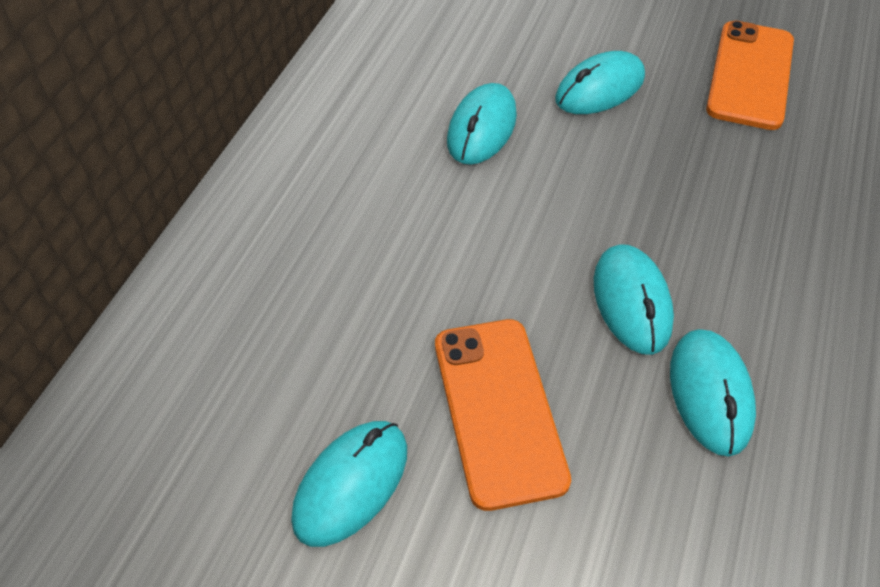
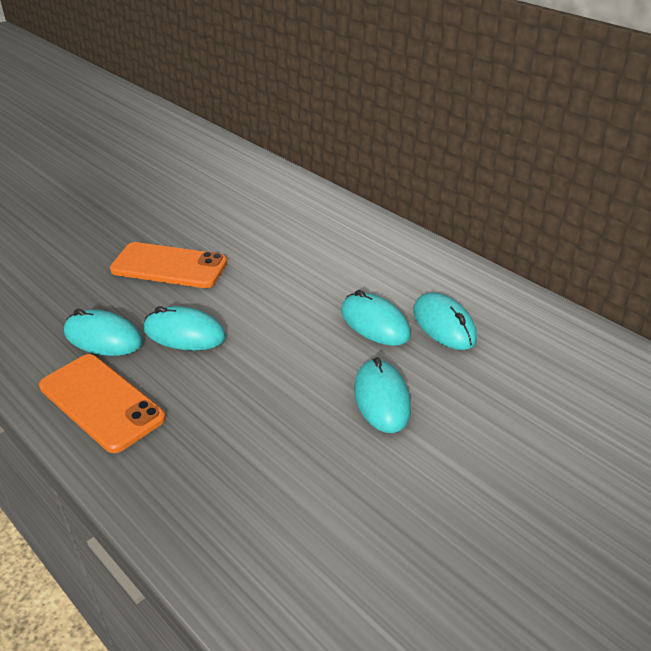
camera: 115 degrees right, 15 degrees down
(351, 484) = (177, 220): turquoise mouse -> turquoise mouse (444, 325)
(750, 75) = (341, 511): orange phone -> orange phone (101, 402)

